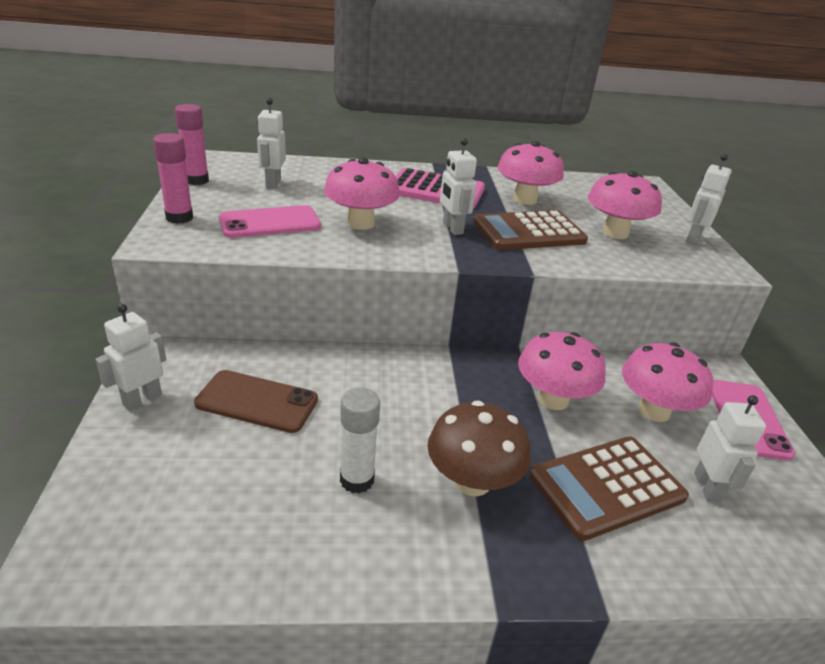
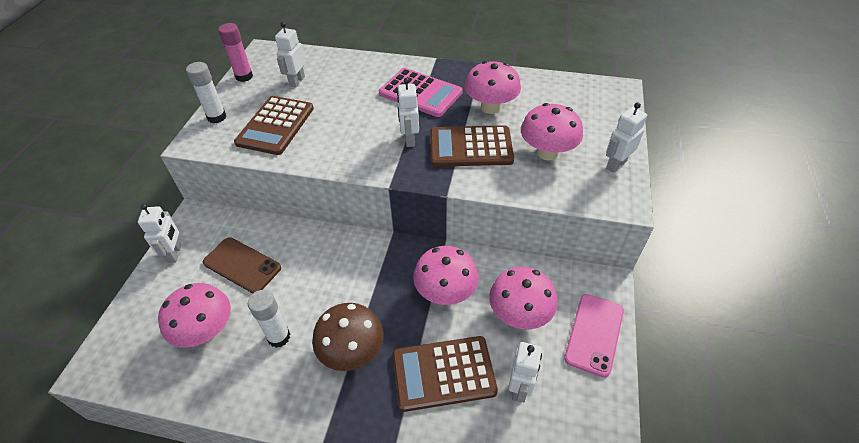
camera: 20 degrees right, 15 degrees up
(142, 399) = (175, 253): white robot -> white robot turned 120 degrees clockwise
(179, 218) = (217, 117): pink glue stick -> white glue stick
(270, 223) = (276, 126): pink phone -> brown calculator
(361, 223) = (341, 130): pink mushroom -> pink mushroom (206, 331)

